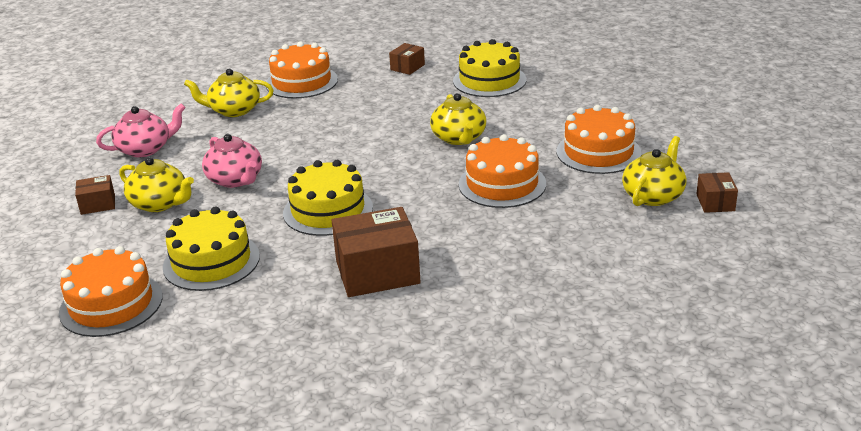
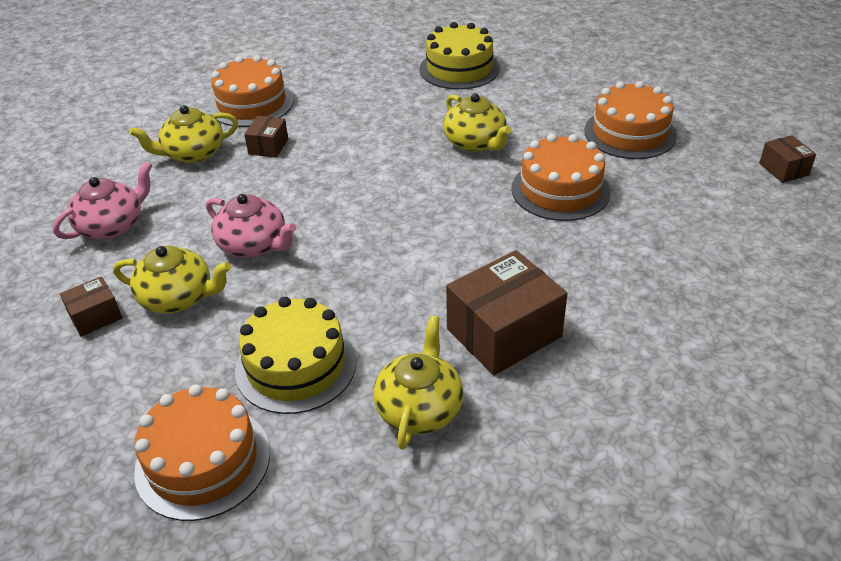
camera: 20 degrees left, 10 degrees up
(328, 210) = (391, 263): yellow cake -> none
(407, 67) = (360, 67): brown box -> brown box (268, 146)
(653, 196) = (720, 173): yellow teapot -> yellow teapot (419, 408)

